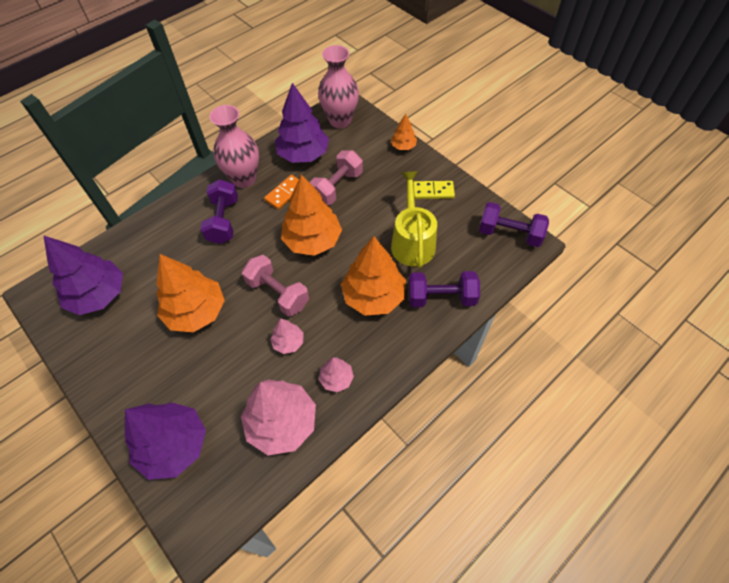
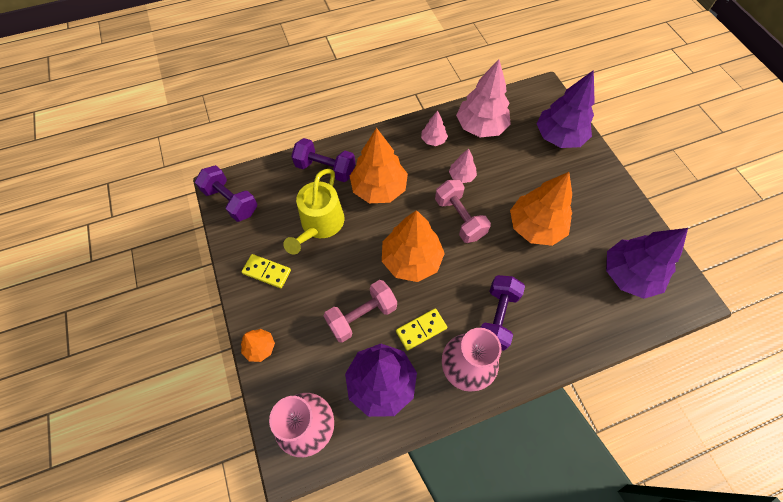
camera: 160 degrees left, 5 degrees up
(285, 193) = (421, 330): orange domino -> yellow domino

